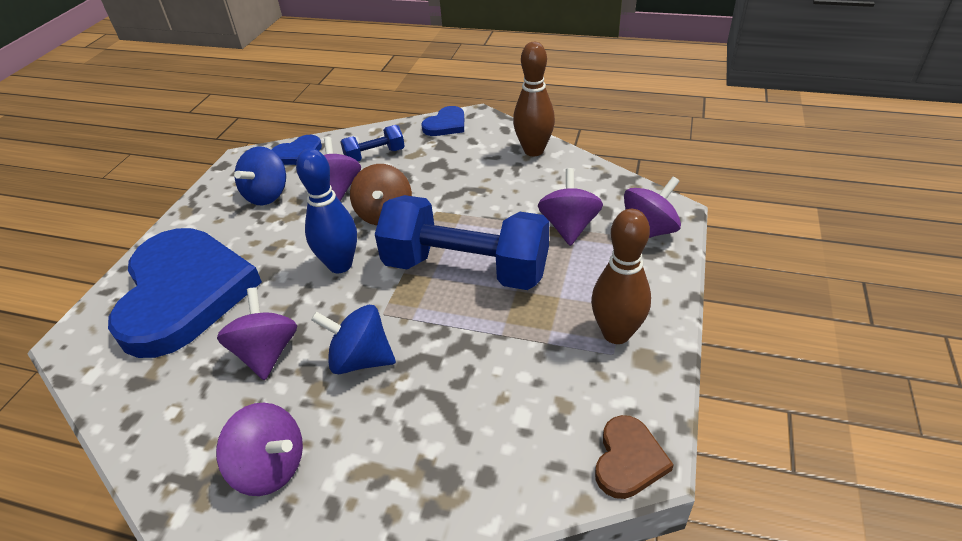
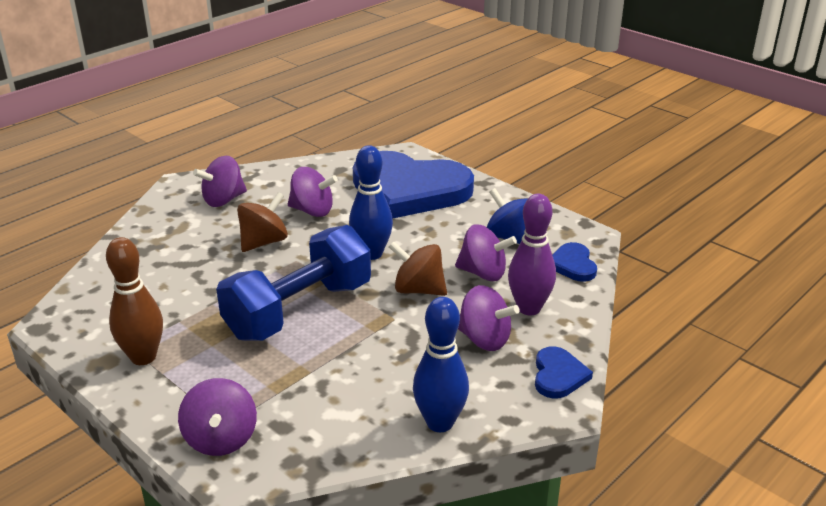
camera: 115 degrees right, 10 degrees down
(360, 359) = (264, 242): blue spinning top -> brown spinning top
(375, 155) = (529, 308): blue dumbbell -> purple bowling pin
(446, 124) = (558, 375): blue heart -> blue heart turned 150 degrees counterclockwise
(533, 151) = (440, 423): brown bowling pin -> blue bowling pin
(569, 227) = (285, 389): purple spinning top -> purple spinning top (484, 339)
(628, 459) = (58, 316): brown heart -> none

